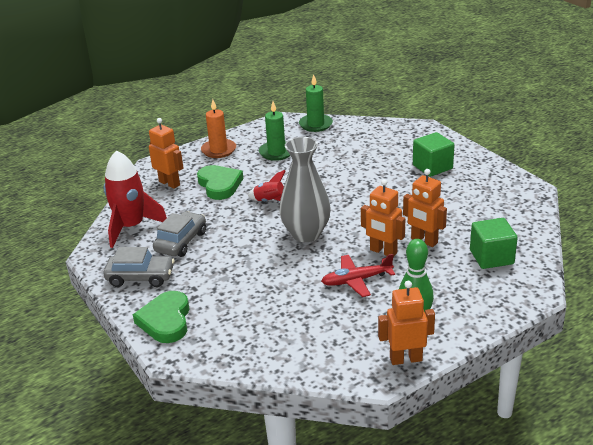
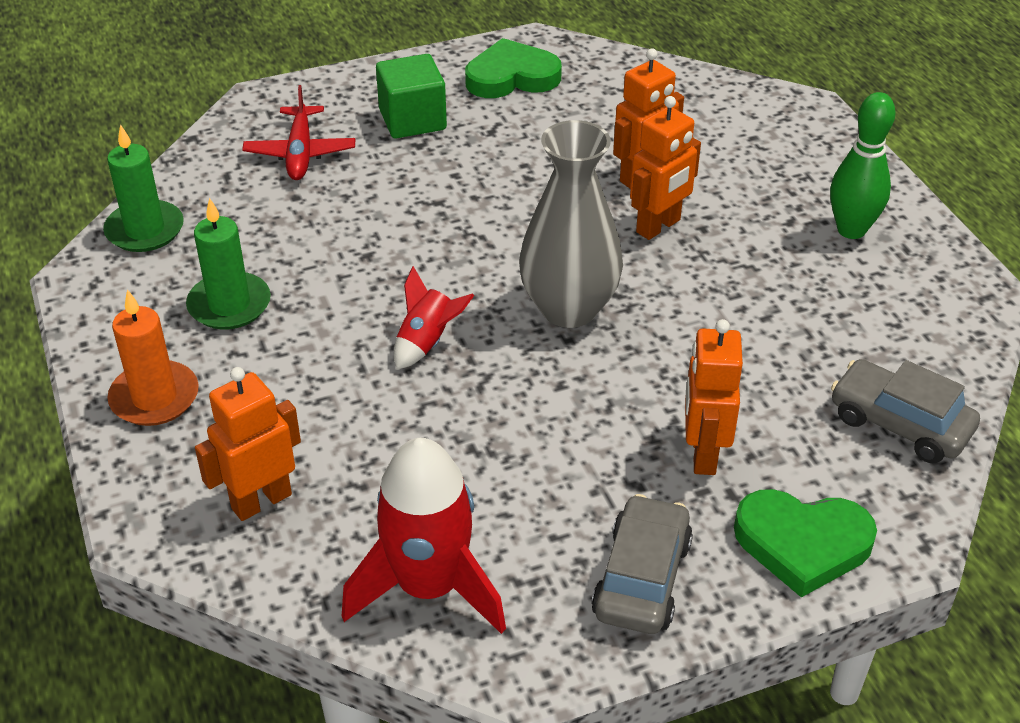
camera: 80 degrees left, 10 degrees up
(181, 242) = (527, 498): grey car -> grey car (899, 424)
(219, 185) = (318, 412): green heart -> green heart (511, 77)
(356, 280) = (733, 271): red plane -> red plane (300, 152)
(405, 359) = (943, 257): orange robot -> orange robot (703, 454)
(491, 257) = (709, 123): green cube -> none

